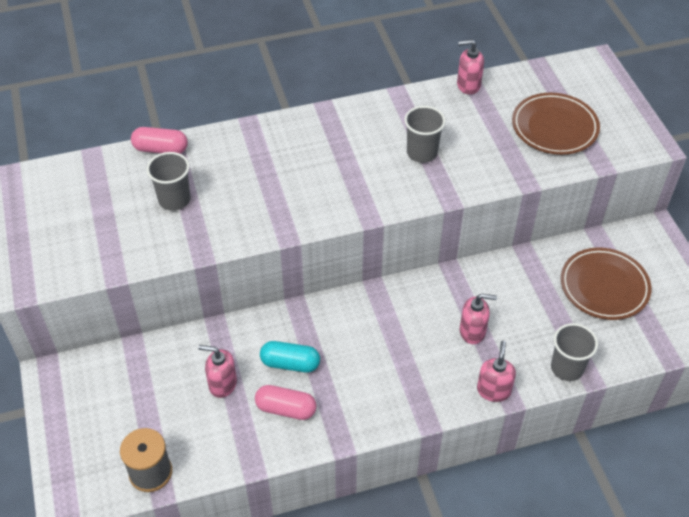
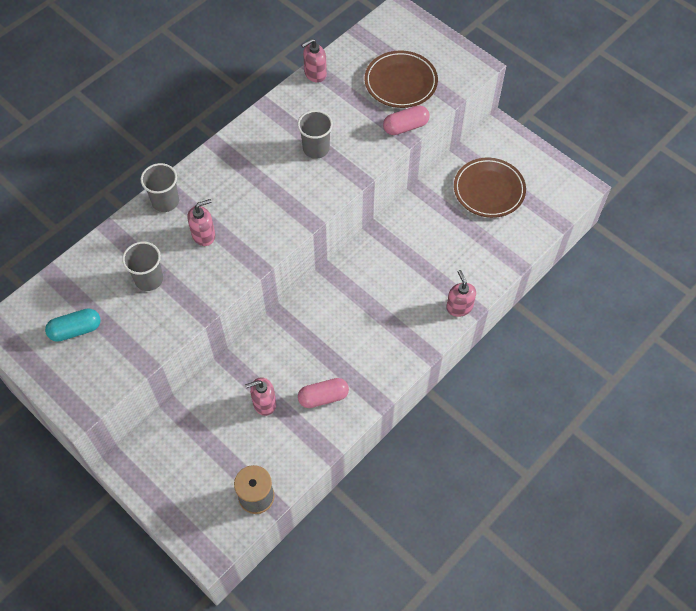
camera: 30 degrees left, 10 degrees up
(161, 149) = (106, 241): pink capsule -> pink capsule (405, 127)
(290, 363) = (304, 361): turquoise capsule -> turquoise capsule (76, 330)
(472, 331) = (419, 270): pink soap dispenser -> pink soap dispenser (204, 235)
(567, 368) = (498, 265): grey cup -> grey cup (165, 201)

